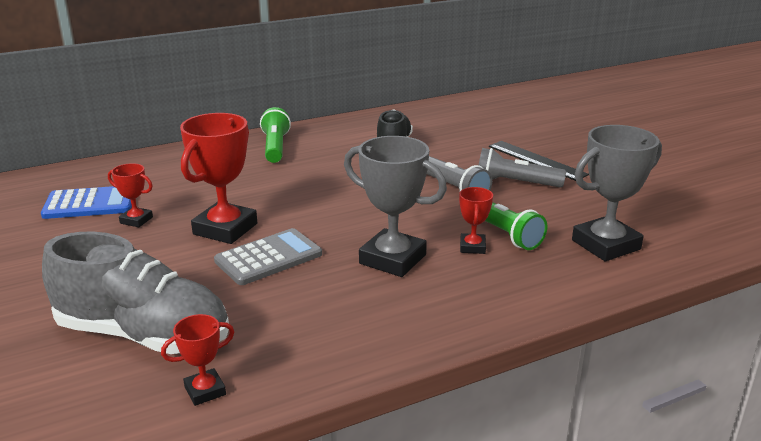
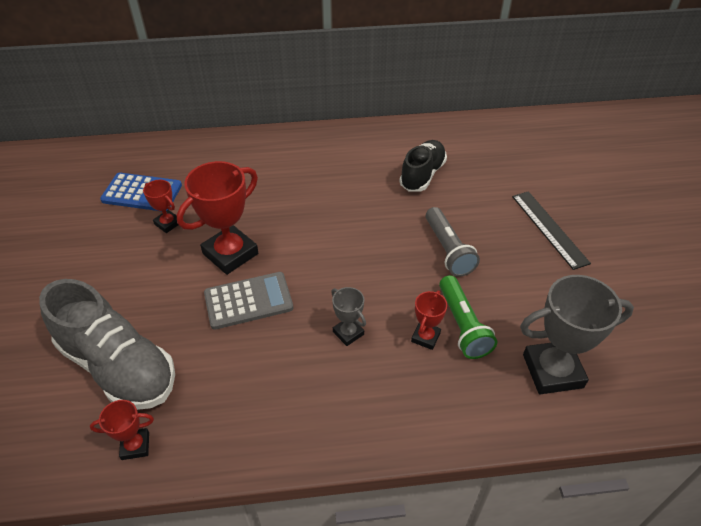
camera: 20 degrees right, 20 degrees up
(275, 147) = (317, 152): green flashlight -> none
(392, 259) = (348, 333): grey trophy -> grey trophy, size x0.51
(515, 183) = (510, 258): grey flashlight -> none

